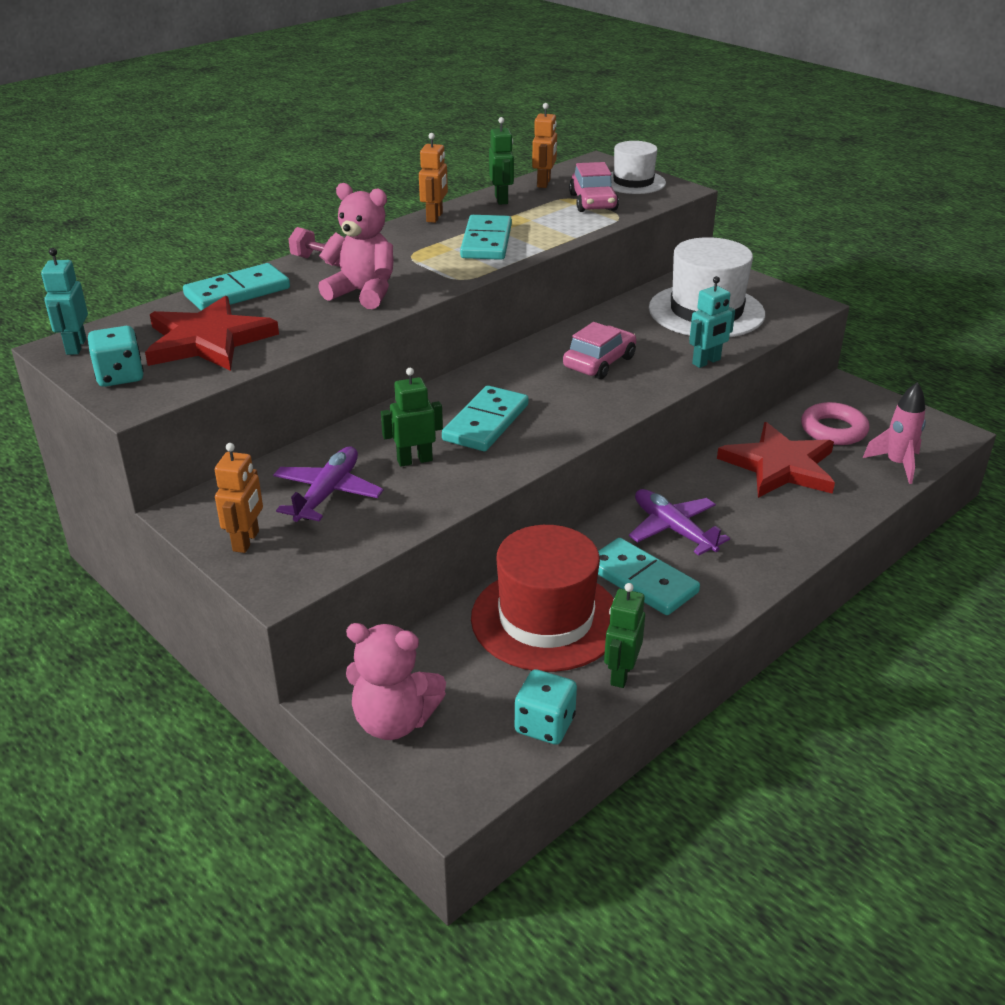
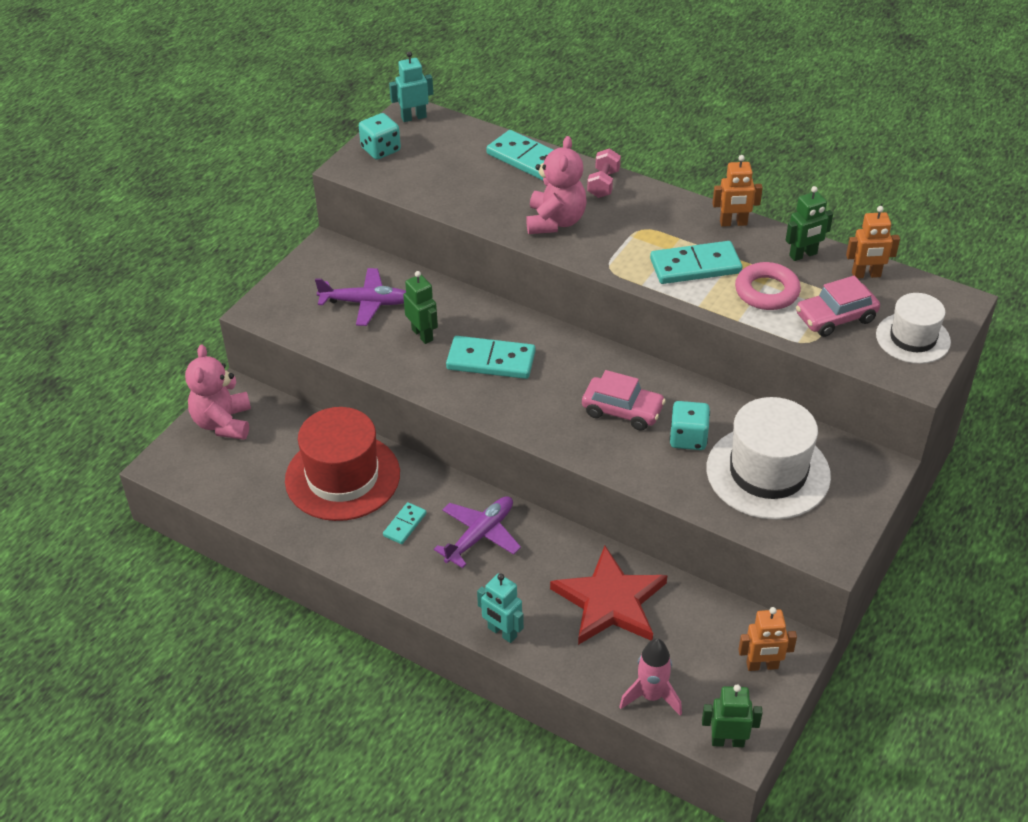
camera: 75 degrees right, 10 degrees up
(208, 340) = (445, 170): red star -> none
(246, 541) = (301, 282): orange robot -> orange robot (762, 666)
(545, 725) = (234, 497): turquoise dice -> turquoise dice (688, 438)
(621, 674) = (293, 528): green robot -> green robot (727, 741)
(642, 580) = (405, 525): turquoise domino -> turquoise domino, size x0.54
(706, 362) = (658, 484): turquoise robot -> turquoise robot (502, 632)
(833, 430) = (697, 640): pink ring -> pink ring (766, 291)

